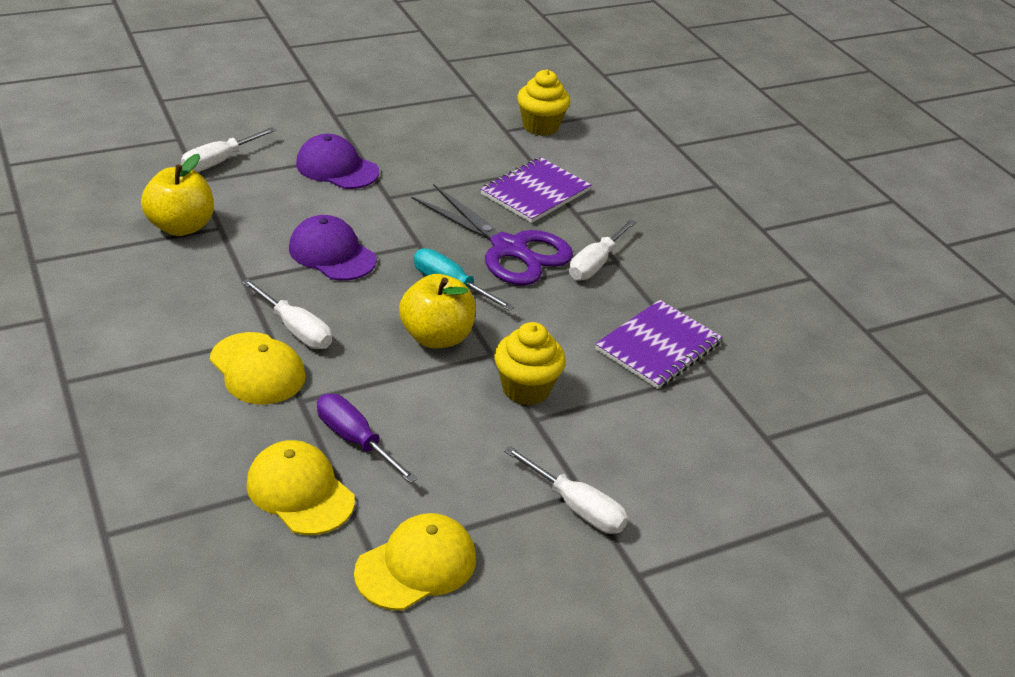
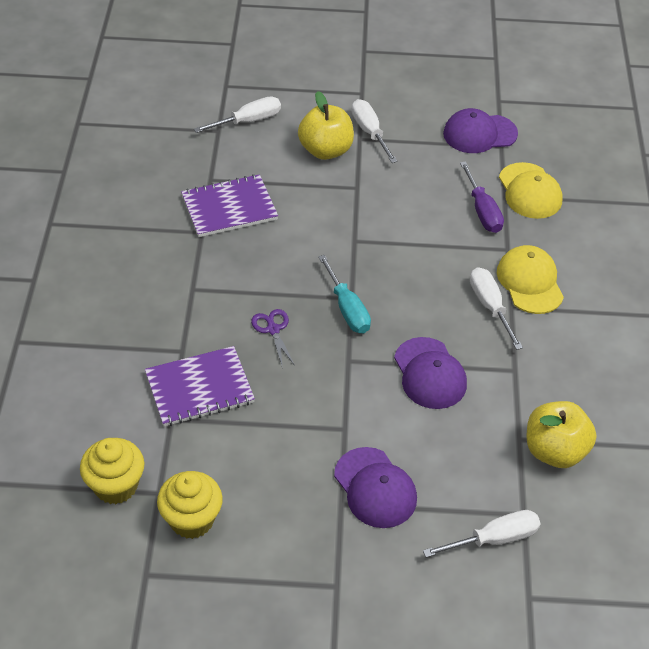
camera: 150 degrees left, 10 degrees up
(416, 565) = (479, 134): yellow cap -> purple cap
(436, 337) = (386, 266): yellow apple -> yellow apple (325, 150)
(510, 249) = (273, 329): purple scissors -> purple scissors, size x0.44
(526, 389) = (348, 208): yellow cupcake -> yellow cupcake (192, 520)
(596, 263) = (212, 291): white screwdriver -> white screwdriver (248, 121)

